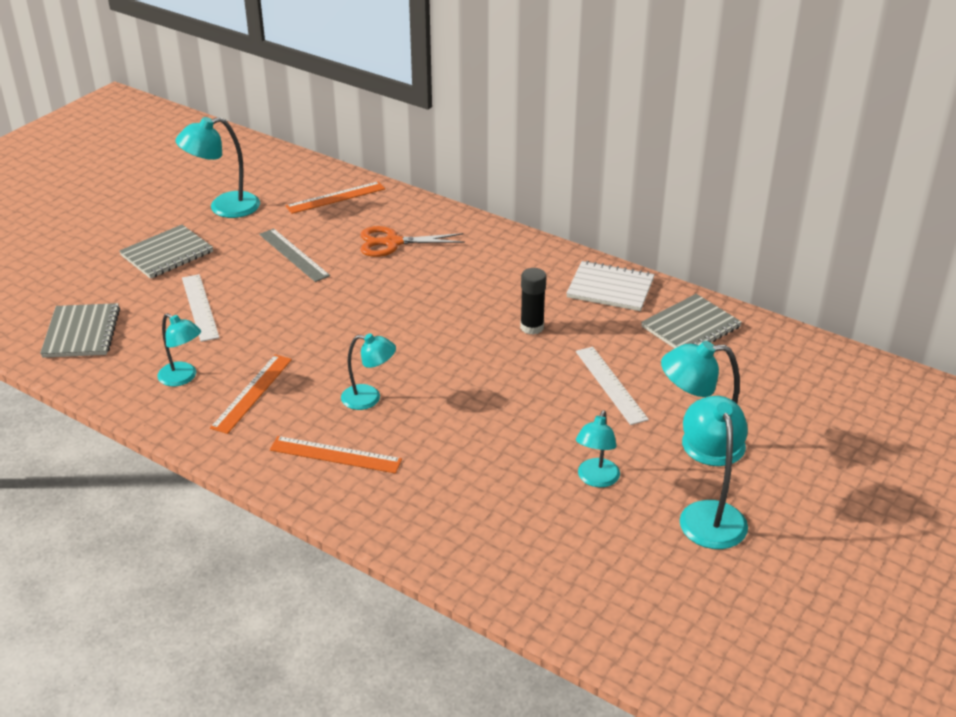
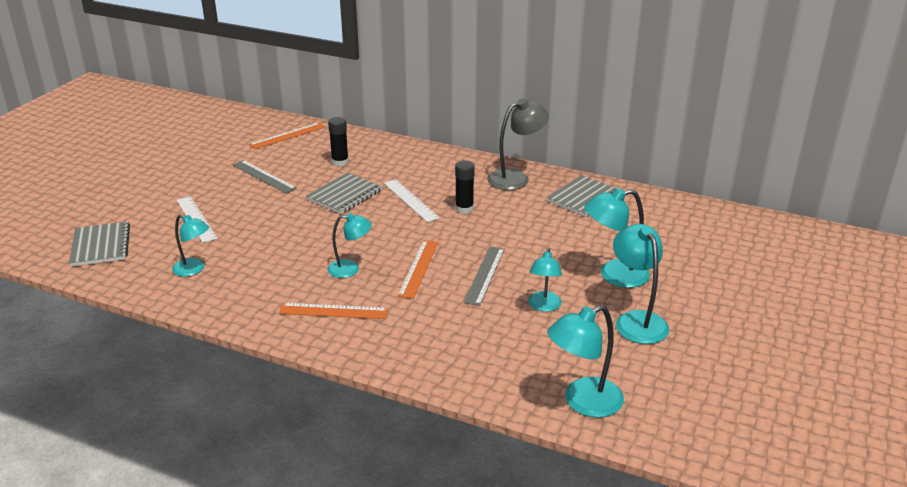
camera: 10 degrees left, 5 degrees down
(167, 254) = (160, 184): grey notebook -> grey notebook (344, 195)
(224, 207) = (199, 149): turquoise lamp -> turquoise lamp (583, 402)
(252, 393) = (254, 274): orange ruler -> orange ruler (418, 268)
(392, 243) = (340, 162): orange scissors -> black glue stick
(533, 426) = (484, 275): none -> grey ruler
(610, 288) = (516, 178): white notebook -> grey lamp
(610, 385) = (535, 241): white ruler -> white ruler (410, 200)

